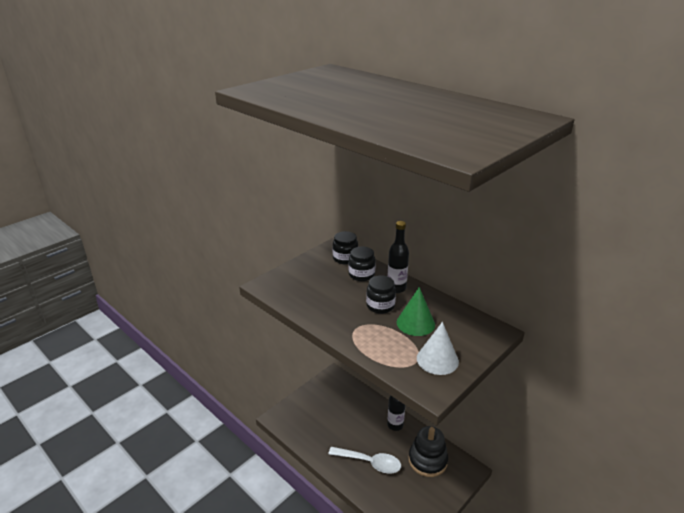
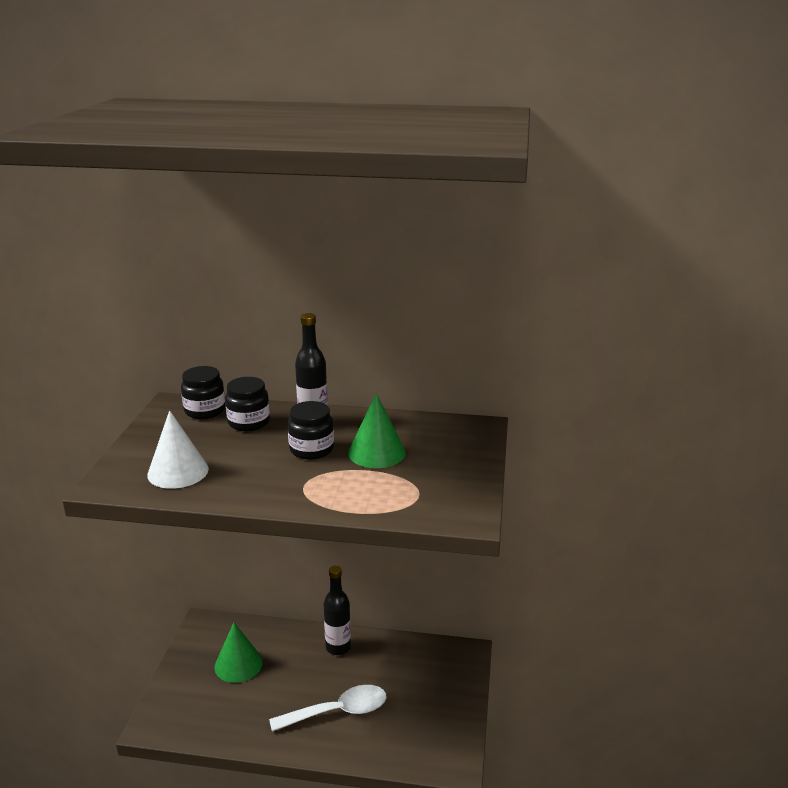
camera: 35 degrees left, 5 degrees down
(337, 407) = (238, 664): none -> green cone
(427, 460) = (410, 669): black stacking toy -> none
(437, 359) = (441, 481): white cone -> white cone (178, 471)

